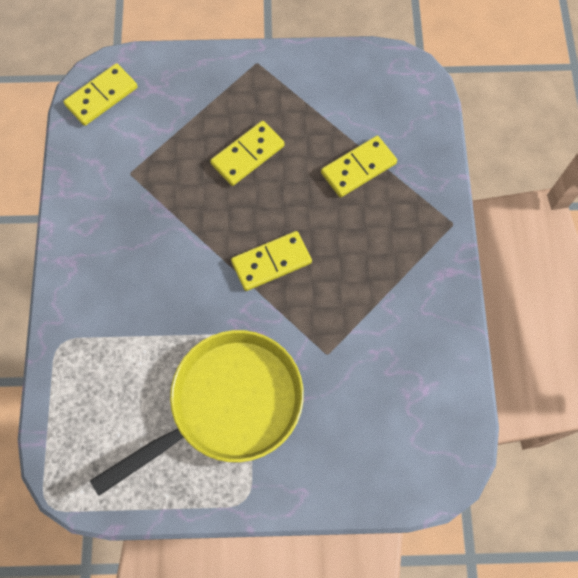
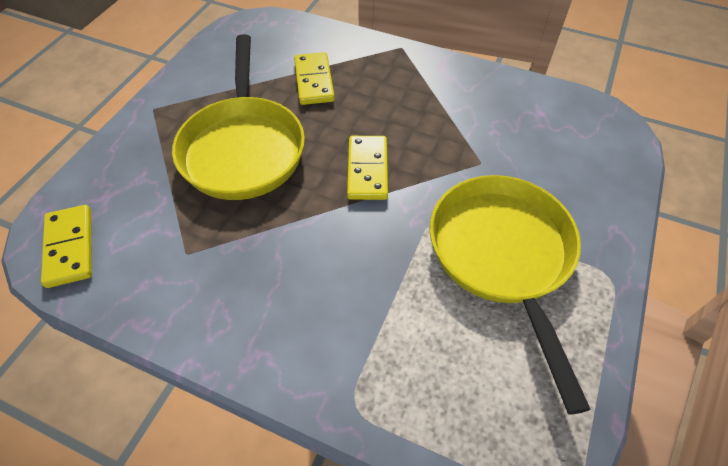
camera: 65 degrees left, 15 degrees down
(247, 155) = (243, 148): yellow domino -> yellow pan

